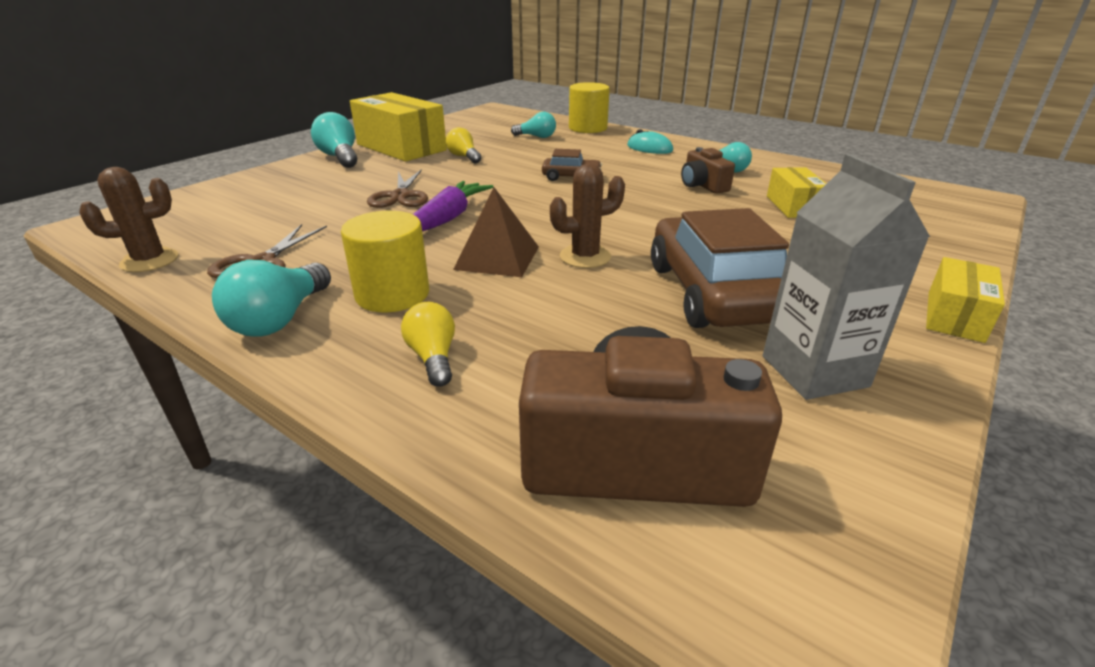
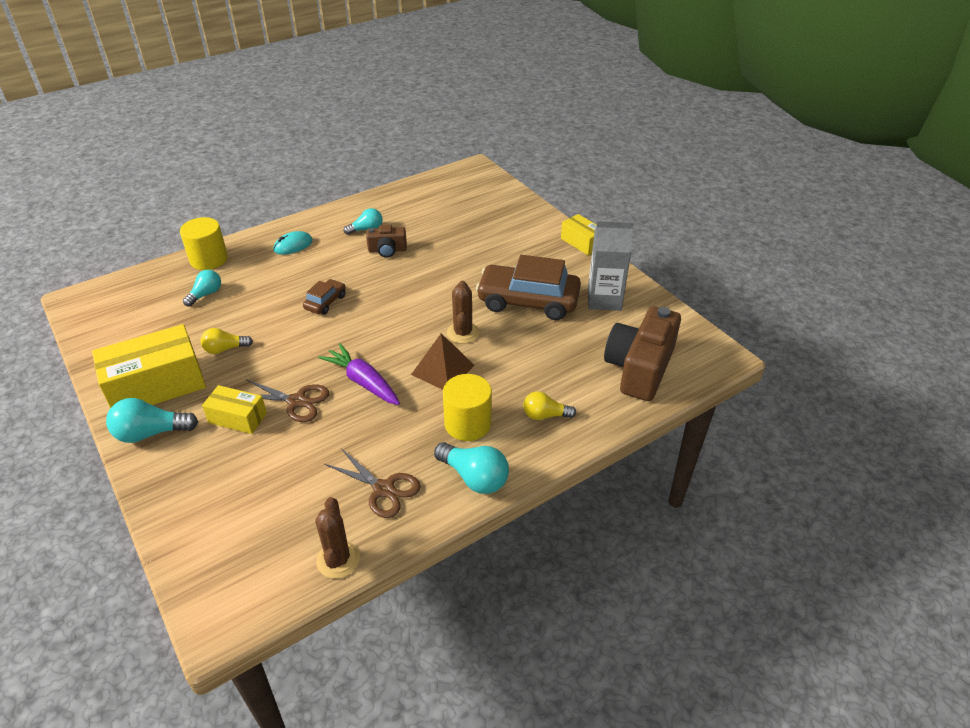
camera: 70 degrees left, 10 degrees up
(793, 206) = (444, 230): yellow box -> yellow box (237, 418)

